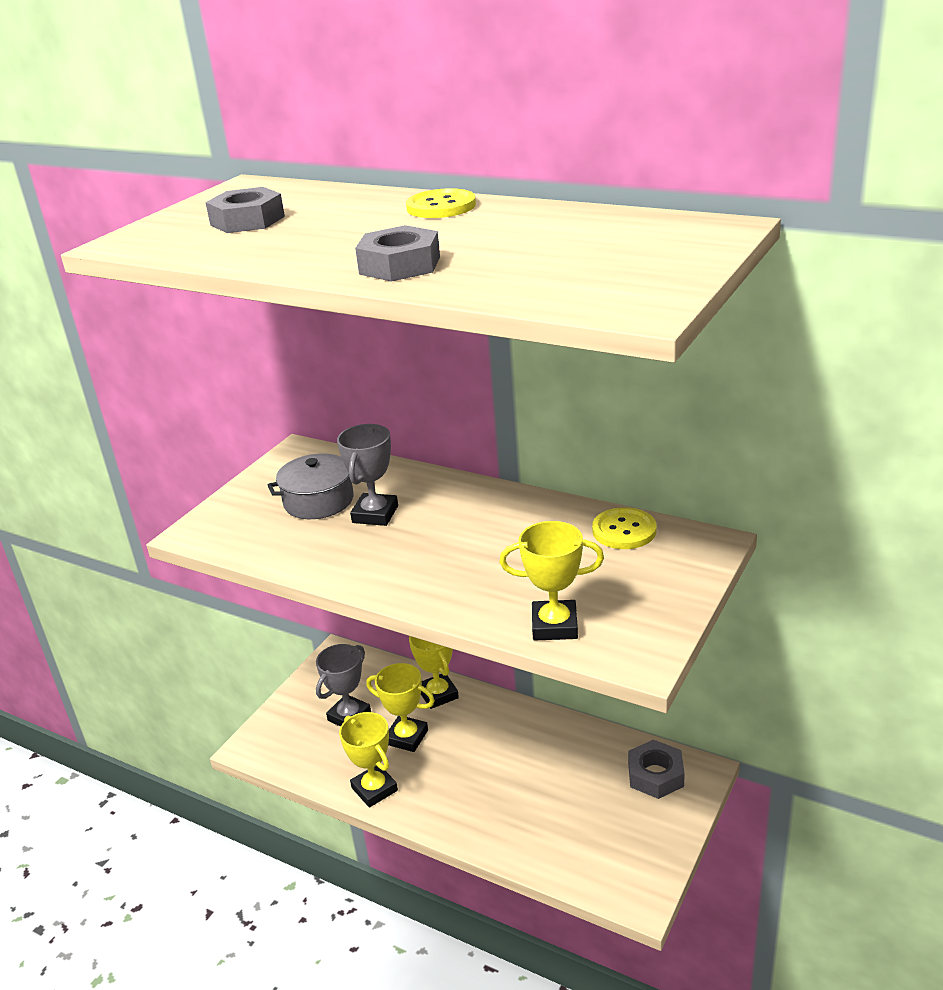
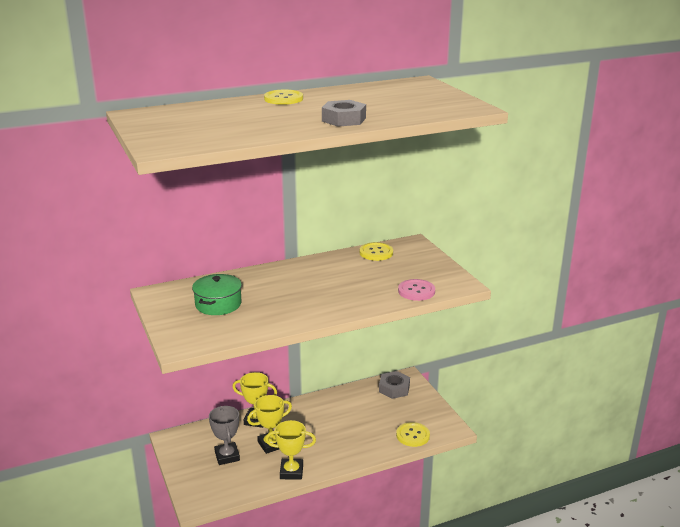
camera: 55 degrees left, 5 degrees down
(247, 221) = (200, 125): grey nut -> none
(318, 501) = (218, 304): grey pot -> green pot
(375, 514) = (259, 295): grey trophy -> none
(554, 625) = (416, 291): yellow trophy -> pink button
(573, 862) = (413, 435): none -> yellow button

